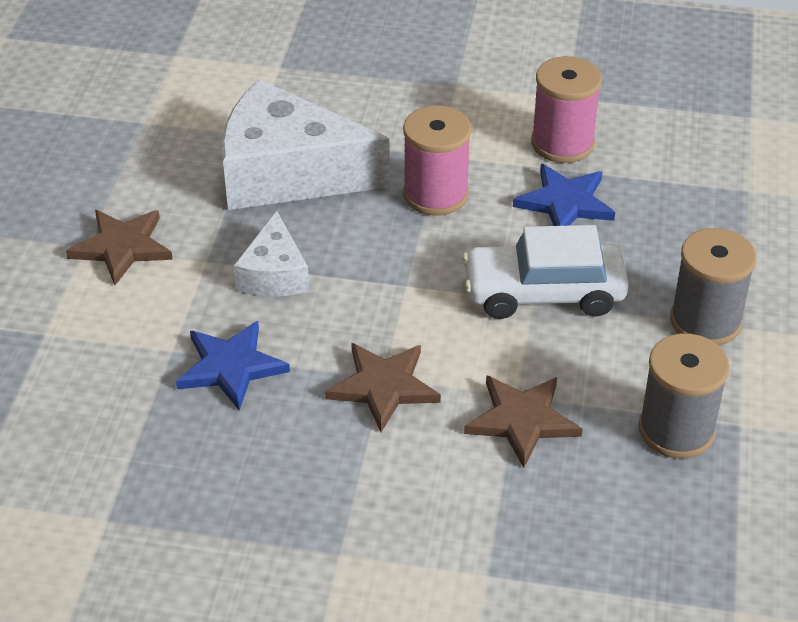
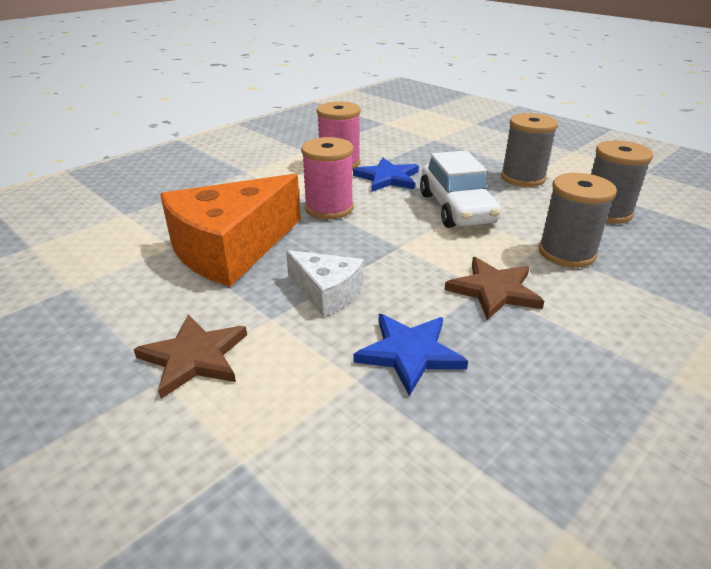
camera: 55 degrees left, 10 degrees down
(288, 173) = (231, 248): white cheese -> orange cheese
(522, 420) = (566, 253): brown star -> grey spool
(543, 293) = (456, 208): white car -> white car turned 45 degrees counterclockwise

